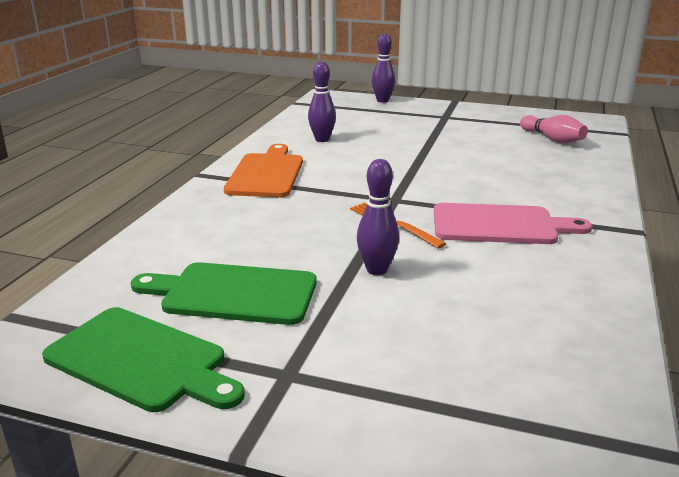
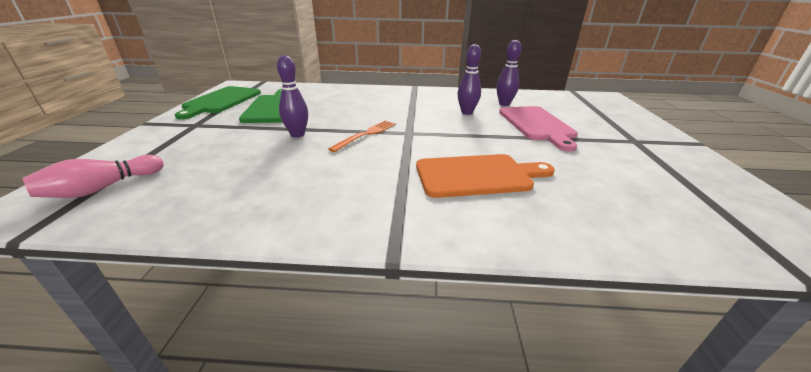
camera: 75 degrees right, 5 degrees up
(266, 173) = (427, 97): orange cutting board -> orange cutting board (478, 175)
(382, 100) = (633, 114): purple bowling pin -> purple bowling pin (467, 112)
(500, 225) = (378, 173): pink cutting board -> pink cutting board (537, 125)
(552, 139) = (659, 204): pink bowling pin -> pink bowling pin (102, 188)

